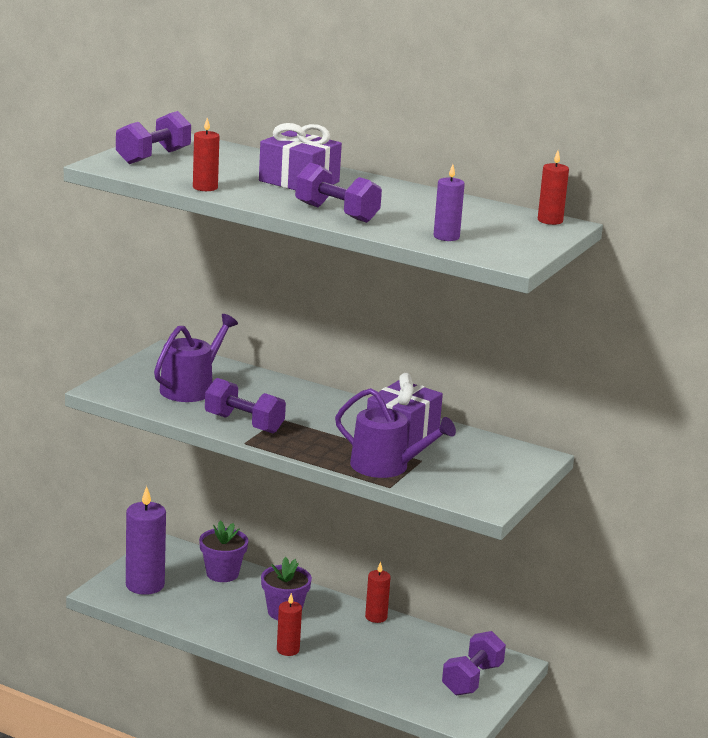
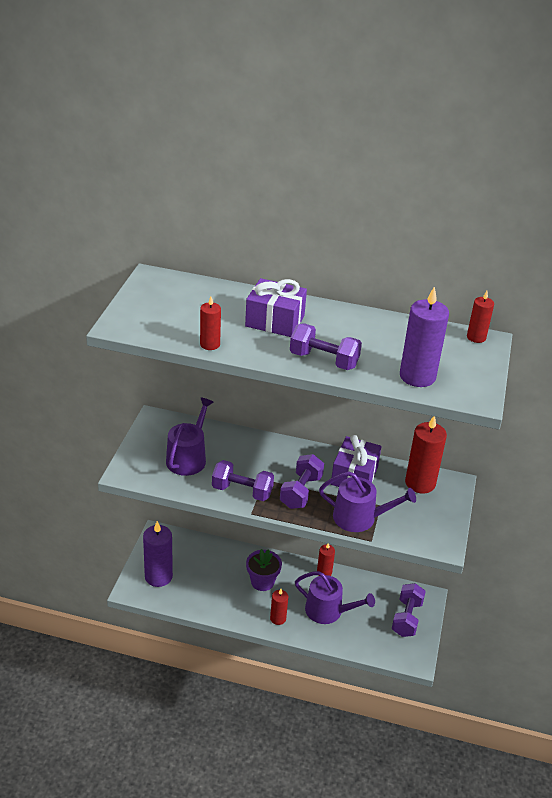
camera: 15 degrees left, 15 degrees up
(153, 157) = (150, 308): purple dumbbell -> purple dumbbell (301, 492)
(222, 574) = (207, 553): purple flower pot -> none
(362, 654) = (328, 611): none -> purple watering can
(446, 237) = (417, 376): purple candle -> purple candle, size x1.78
(489, 450) = (420, 483): none -> red candle

